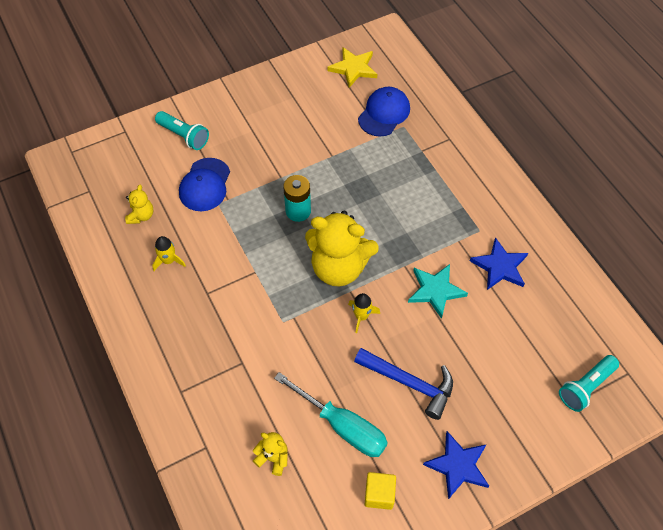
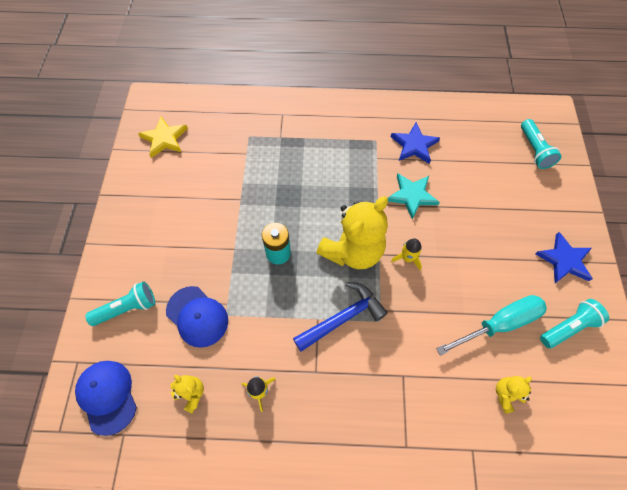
camera: 60 degrees left, 5 degrees up
(379, 494) = (568, 327): yellow cube -> turquoise flashlight
(384, 113) = (226, 142): blue cap -> blue cap (107, 396)
(409, 383) = (483, 256): blue hammer -> blue hammer (343, 318)

